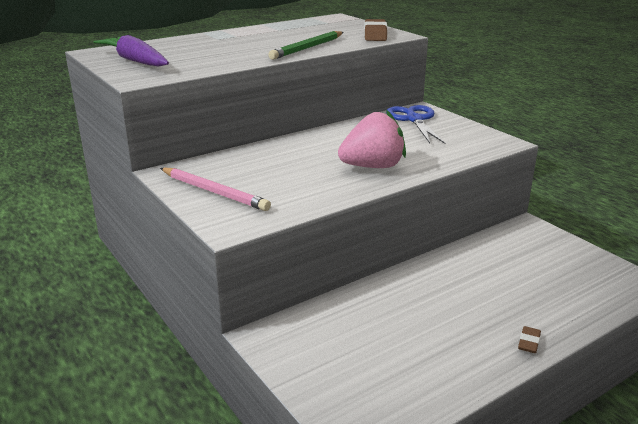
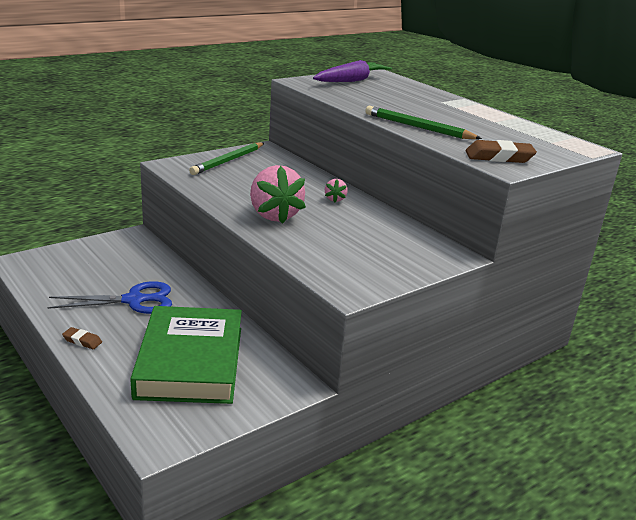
camera: 85 degrees right, 0 degrees up
(214, 192) = (228, 161): pink pencil -> green pencil
(323, 142) = (335, 199): none -> pink strawberry
(414, 119) = (414, 247): blue scissors -> blue scissors (134, 300)
(526, 274) = (190, 362): none -> green book

